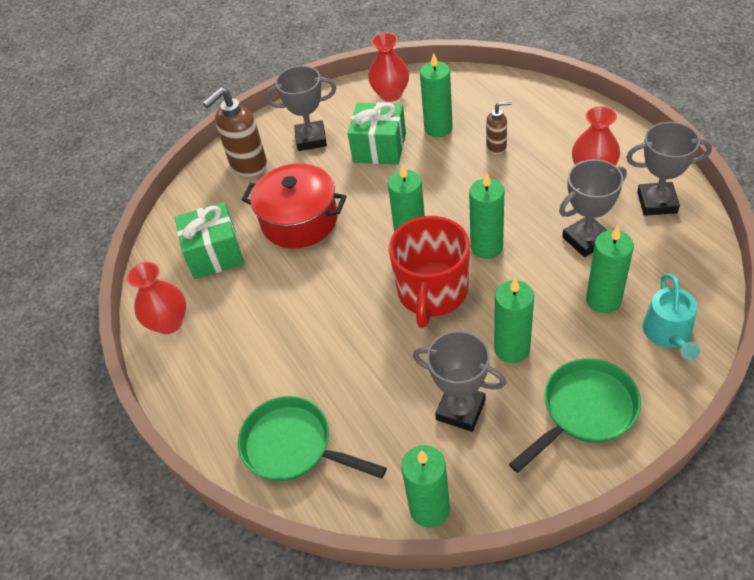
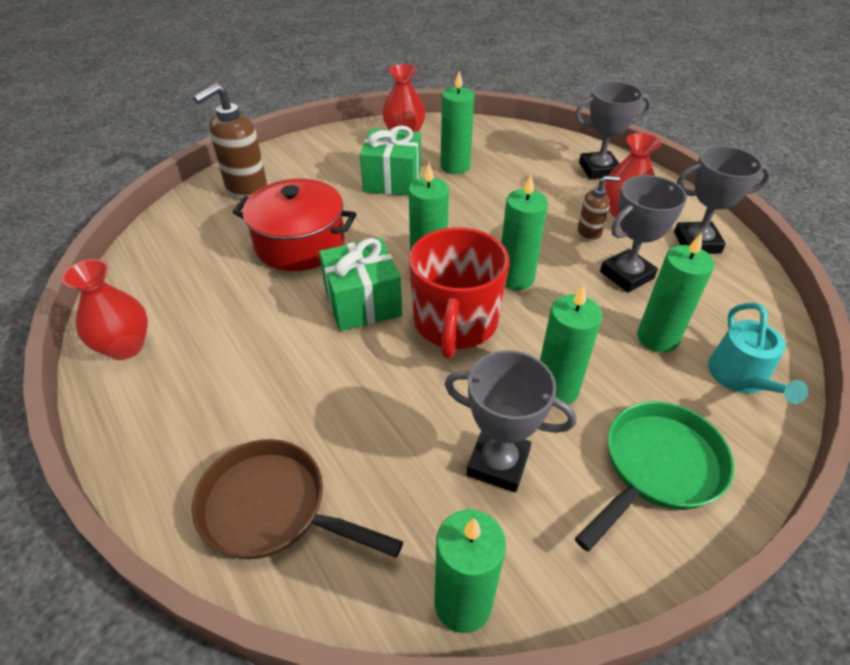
camera: 10 degrees left, 5 degrees down
(215, 254) = (196, 273): green gift -> green gift (362, 303)
(293, 446) = (272, 508): green pan -> brown pan
(311, 139) = (318, 169): grey trophy -> grey trophy (598, 169)
(496, 146) = (518, 185): brown soap dispenser -> brown soap dispenser (589, 234)

